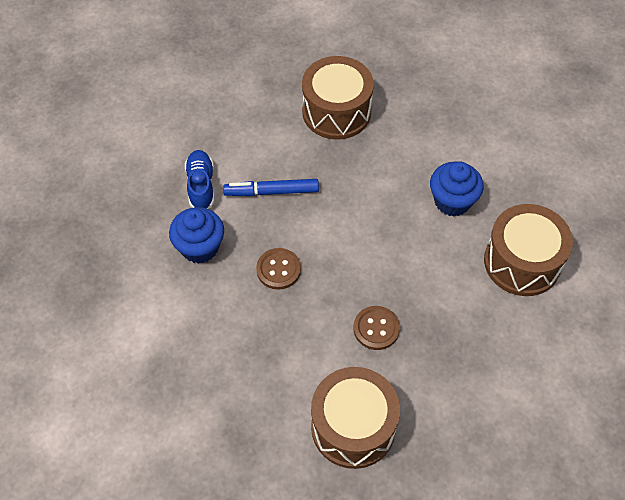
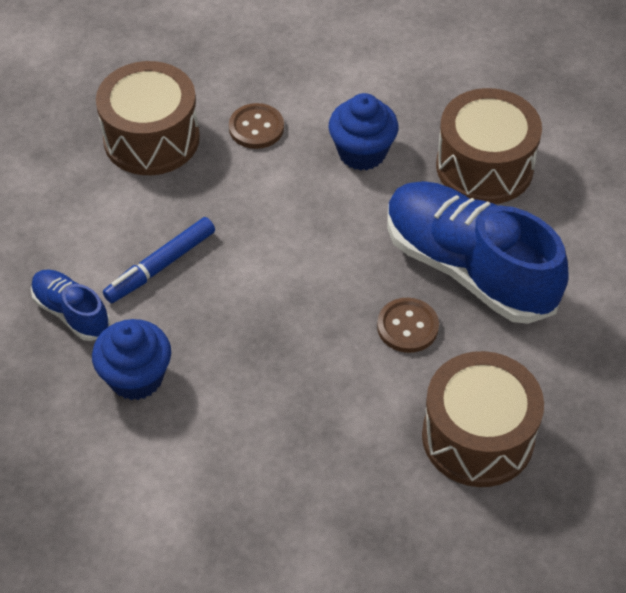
camera: 40 degrees left, 5 degrees down
(278, 269) = (248, 340): brown button -> brown button (256, 128)
(448, 319) = (468, 268): none -> blue shoe

